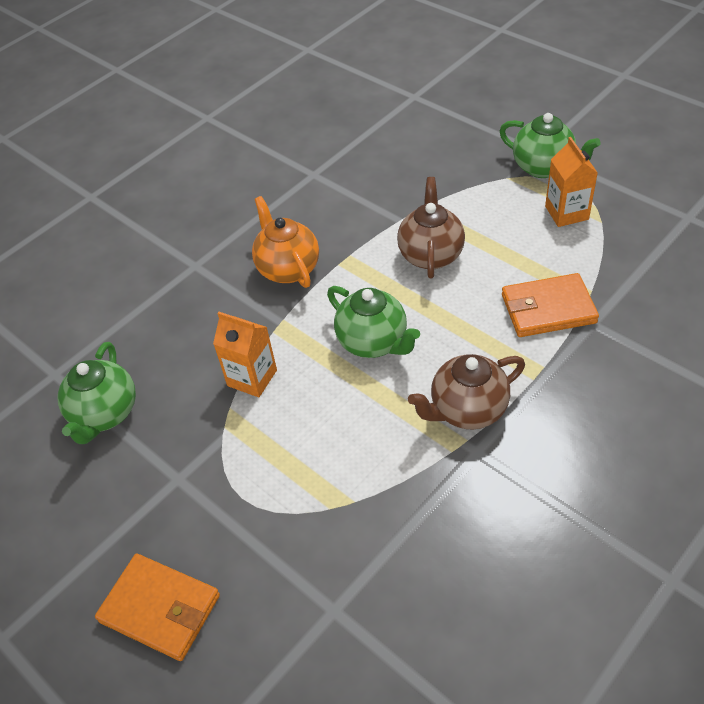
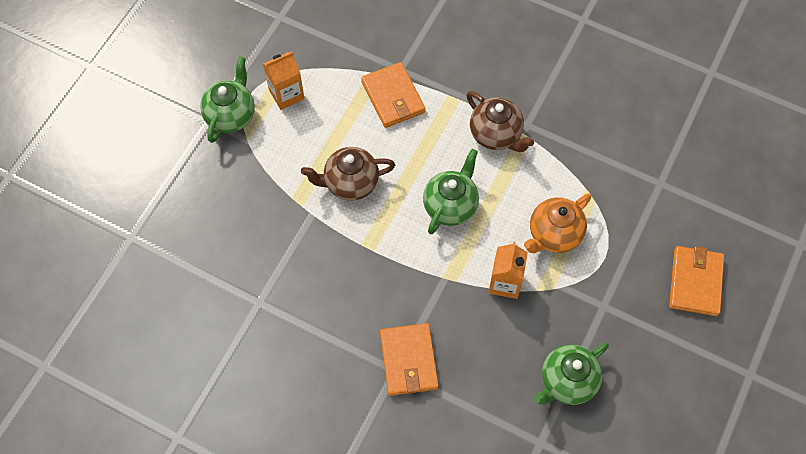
camera: 110 degrees left, 15 degrees up
(105, 414) = (567, 382): green teapot -> green teapot turned 150 degrees clockwise
(200, 276) = (408, 361): none -> orange wallet
(288, 268) = (386, 289): orange teapot -> orange teapot (554, 235)

